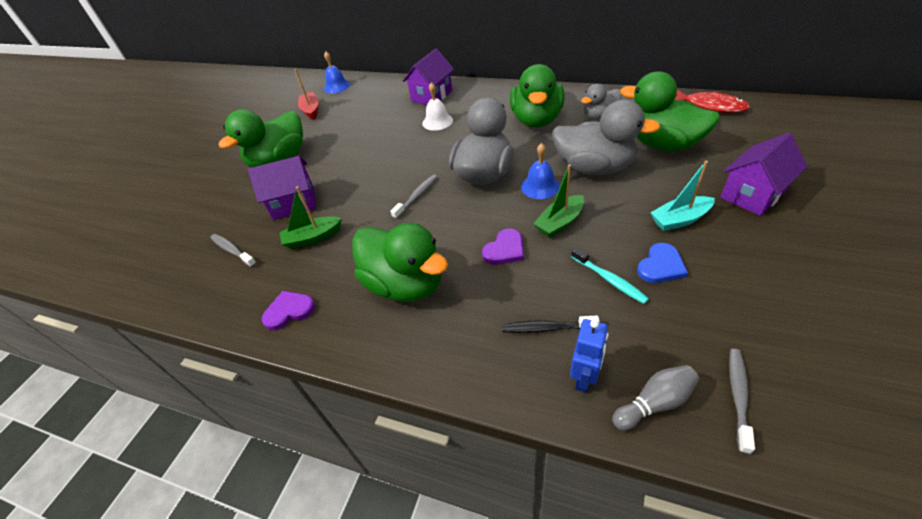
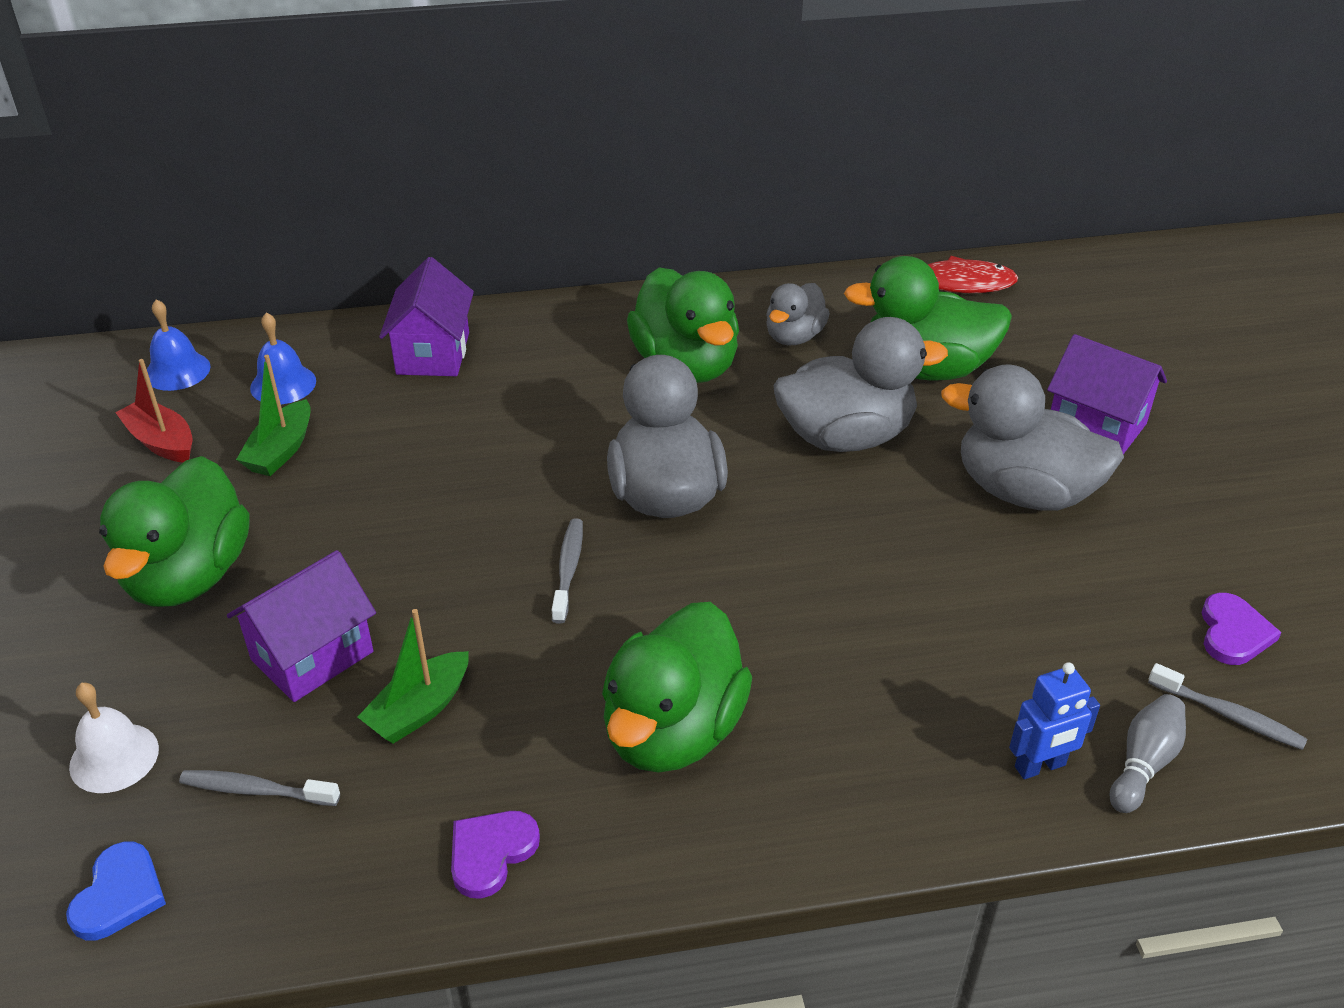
camera: 35 degrees left, 5 degrees down
(405, 284) = (673, 731): green duck -> green duck turned 105 degrees clockwise
(437, 121) = (490, 408): white bell -> white bell (114, 757)
(505, 249) = (798, 618): purple heart -> purple heart (1233, 633)
(540, 186) = (779, 492): blue bell -> blue bell (283, 384)
(546, 328) = (944, 718): black toothbrush -> none
(560, 222) = (854, 546): green boat -> green boat (281, 450)
(584, 377) = (1040, 766): blue robot -> blue robot turned 75 degrees clockwise
(609, 280) = (985, 615): turquoise toothbrush -> none
(660, 266) = (1041, 572): blue heart -> blue heart (119, 895)
(679, 219) = (1024, 492): turquoise boat -> grey duck
(738, 396) = (1229, 715): grey toothbrush -> grey toothbrush turned 135 degrees clockwise
(752, 195) = (1096, 426): purple house -> purple house turned 75 degrees counterclockwise

